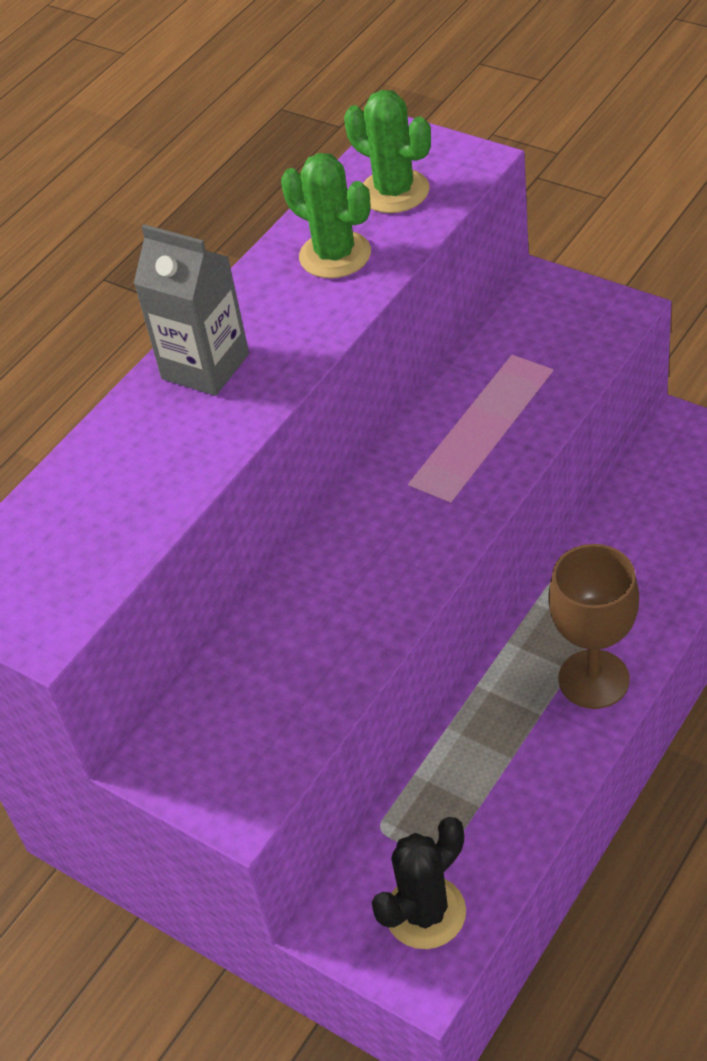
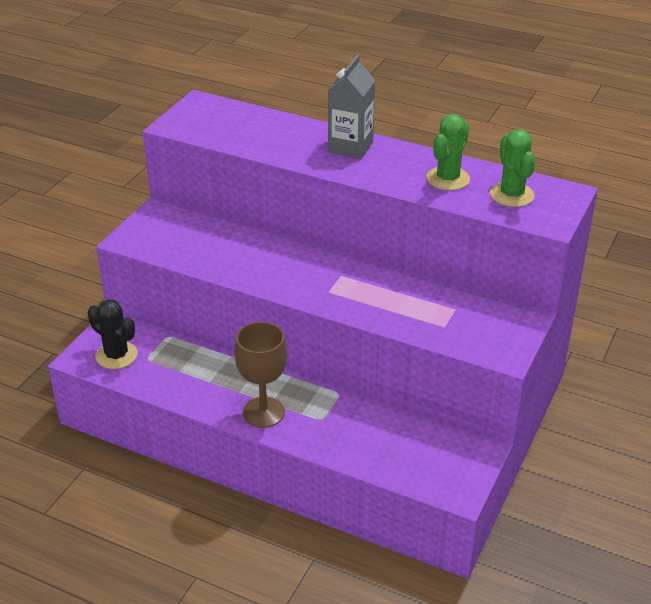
camera: 75 degrees right, 10 degrees down
(394, 191) = (511, 195): green cactus -> green cactus turned 45 degrees counterclockwise

